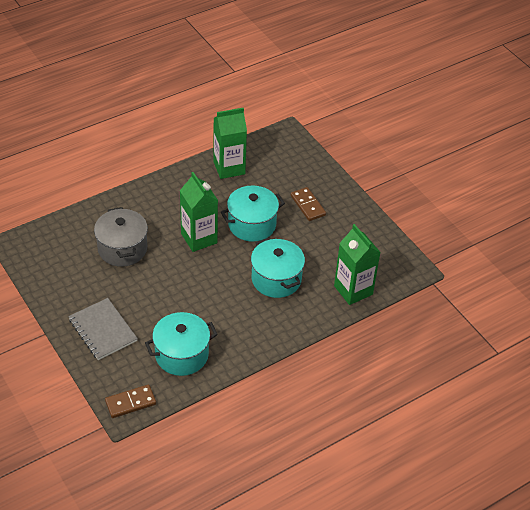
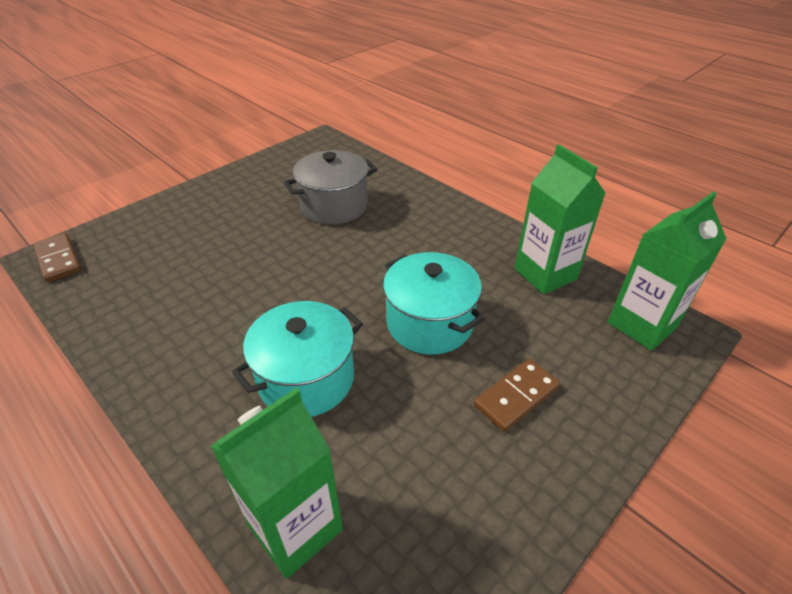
camera: 80 degrees right, 5 degrees down
(103, 330) = (190, 216): grey notebook -> none
(181, 355) = (137, 291): turquoise pot -> none
(199, 238) = (375, 268): green carton -> green carton (642, 325)

